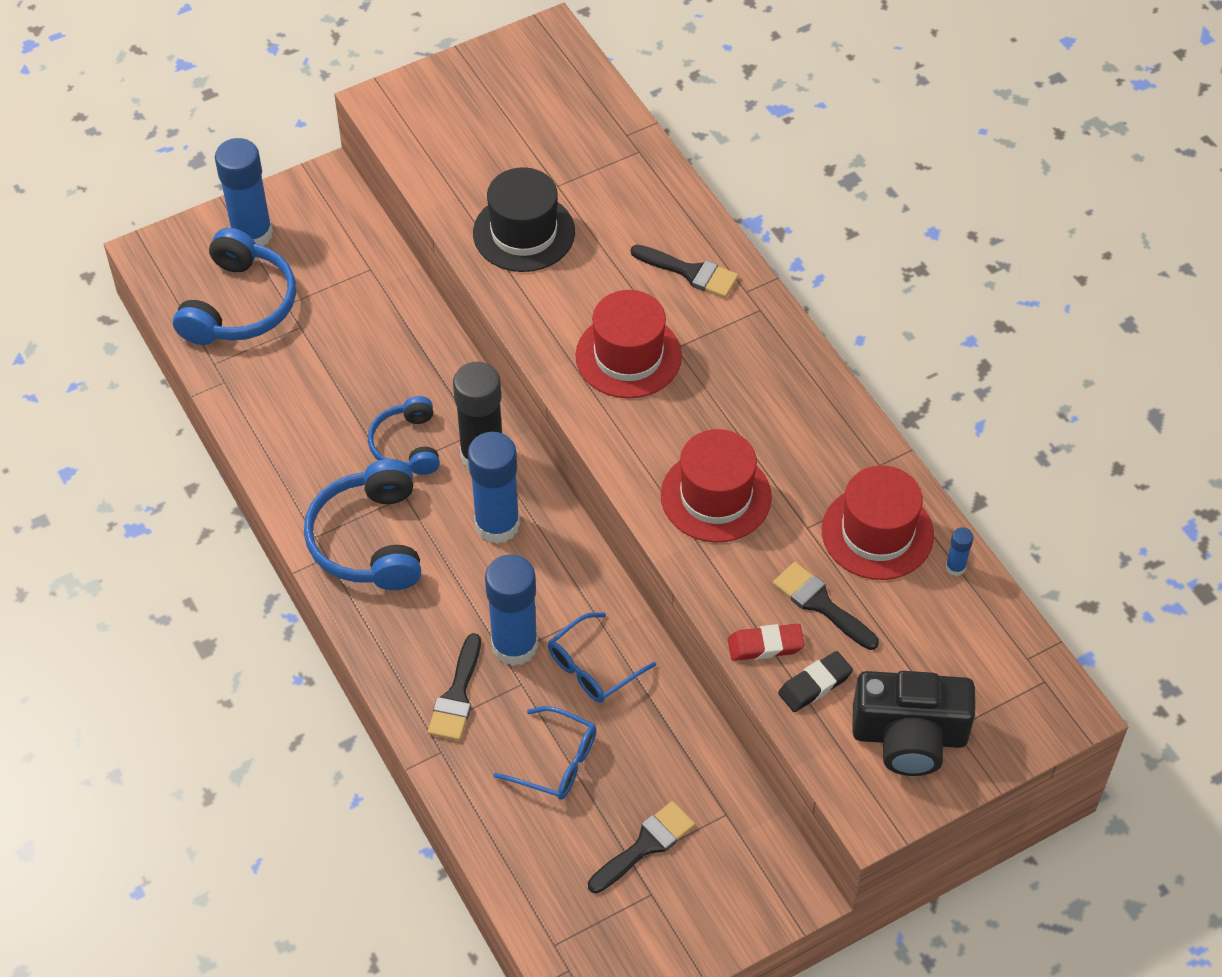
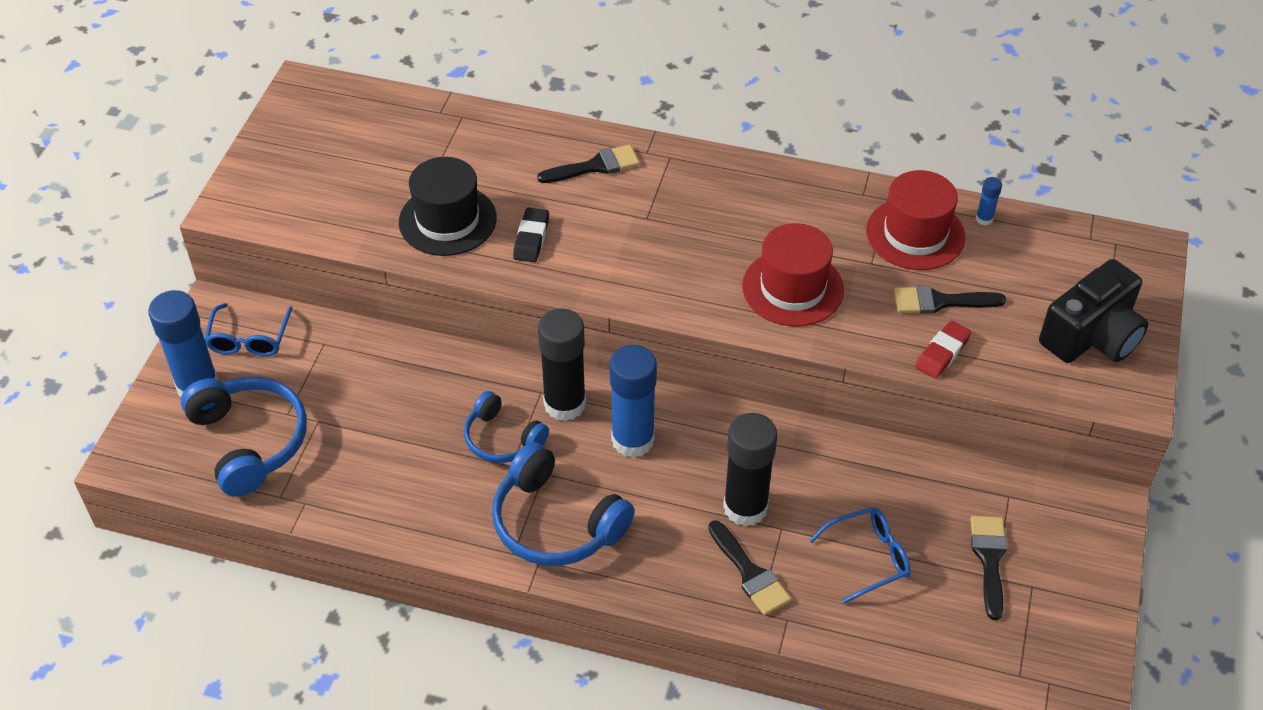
camera: 45 degrees left, 5 degrees down
(514, 645) = (745, 507): blue glue stick -> black glue stick
(593, 667) = (813, 478): blue glasses -> blue glasses (249, 339)
(628, 356) = (622, 245): red hat -> none
(815, 684) = (1001, 352): black eraser -> black eraser (531, 238)

